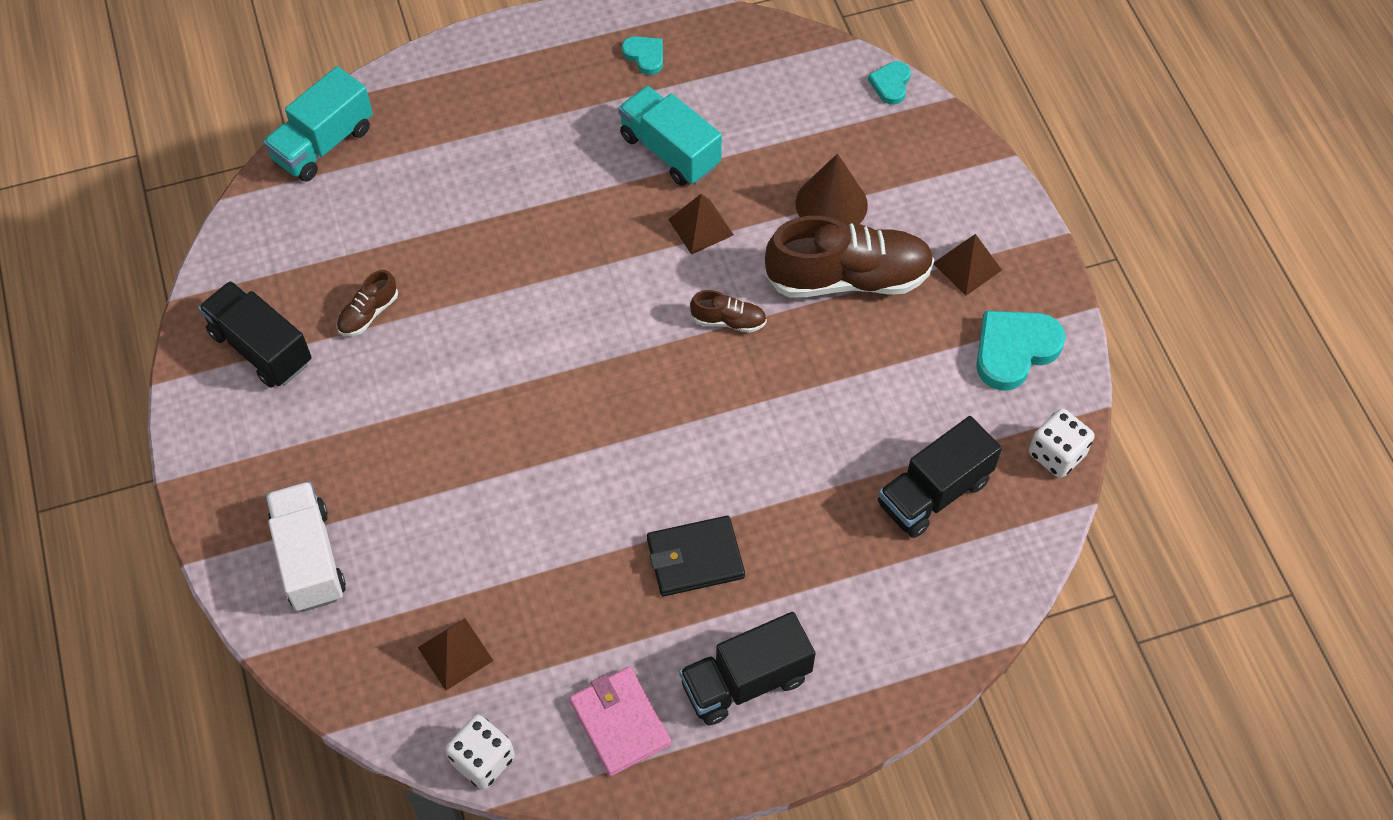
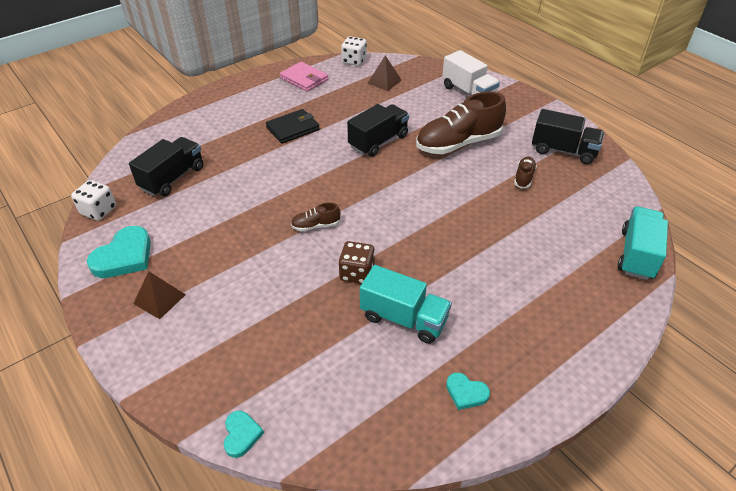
camera: 160 degrees right, 15 degrees down
(701, 227) = (357, 273): brown pyramid -> brown dice
(745, 681) = (254, 99): black truck -> black truck (378, 141)
(831, 204) = (269, 314): brown cone -> none
(848, 278) = (245, 269): brown shoe -> brown shoe (458, 143)

